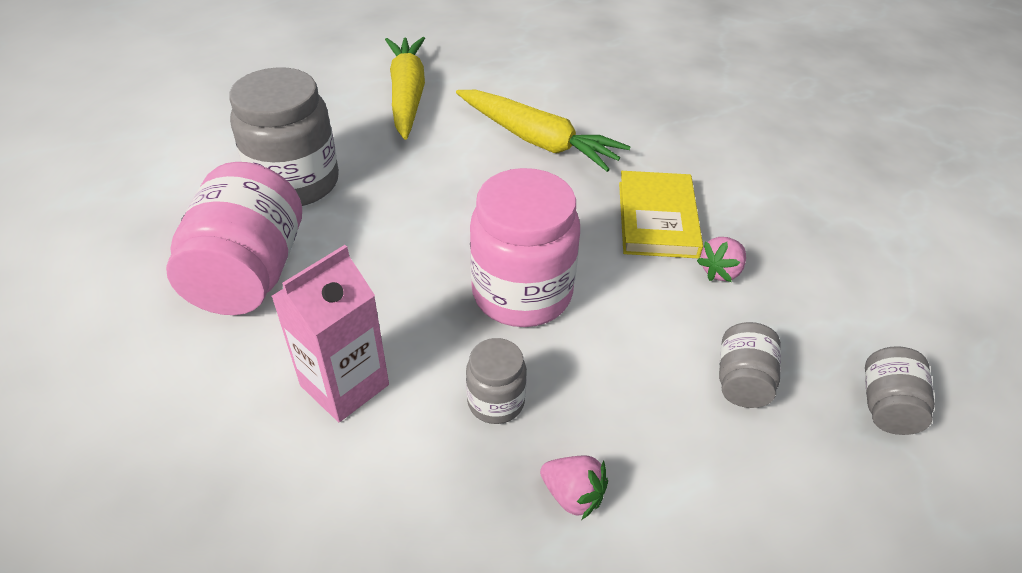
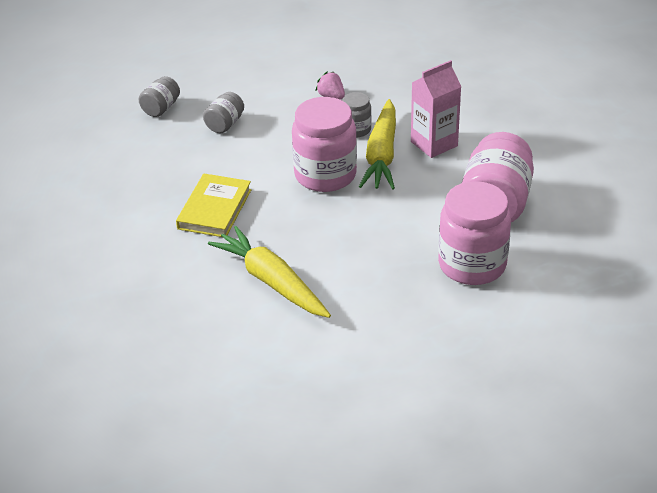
camera: 165 degrees left, 5 degrees down
(295, 183) = (472, 265): grey jar -> pink jar
(407, 95) = (374, 345): yellow carrot -> yellow carrot (381, 155)
(720, 271) = (196, 173): pink strawberry -> none

